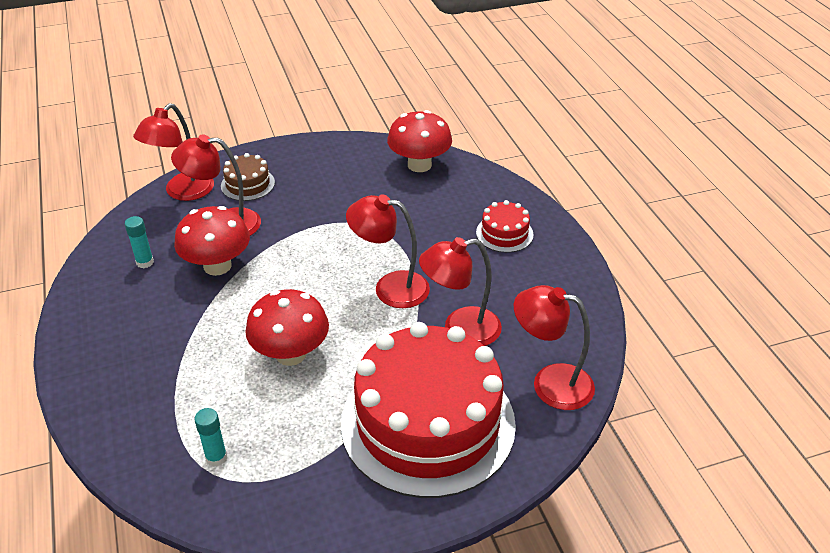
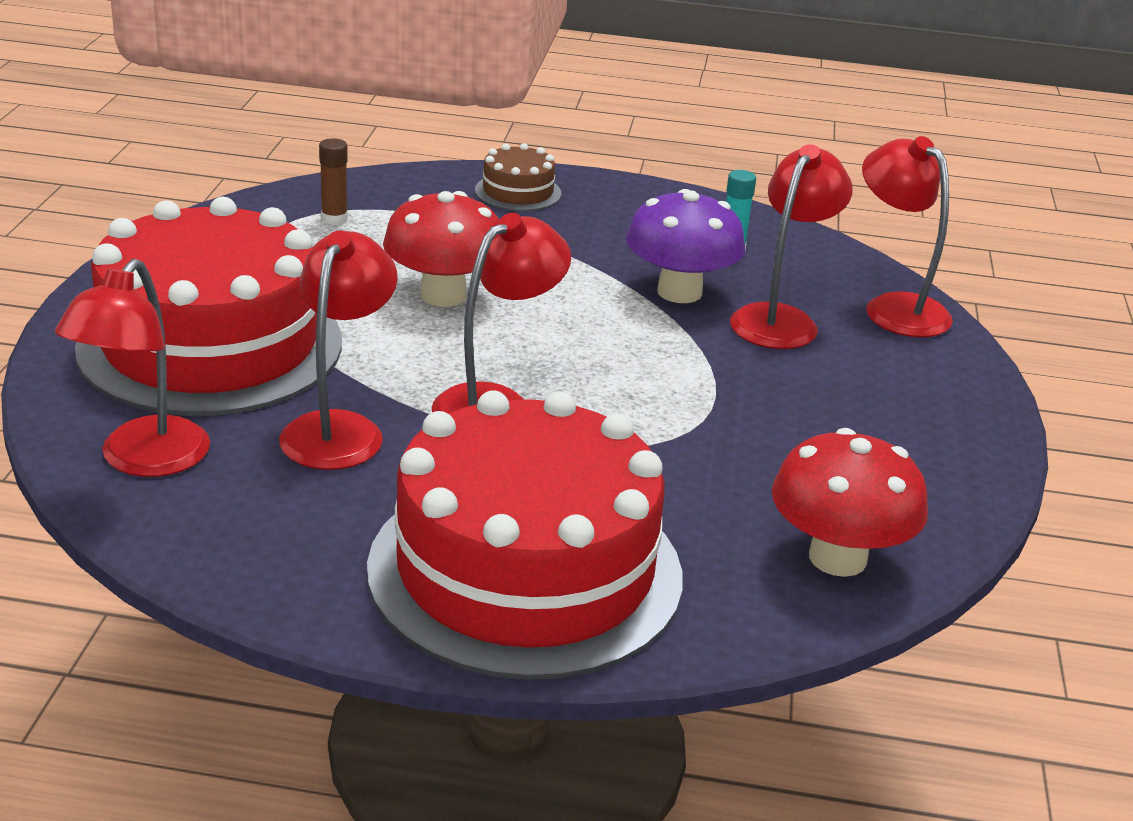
camera: 115 degrees right, 10 degrees down
(216, 457) = (334, 219): turquoise glue stick -> brown glue stick
(217, 266) = (679, 292): red mushroom -> purple mushroom
(248, 184) = (884, 363): brown cake -> brown cake (518, 192)
(504, 233) = (525, 571): red cake -> red cake, size x2.44
(550, 383) = (143, 460): red lamp -> red lamp turned 150 degrees clockwise

